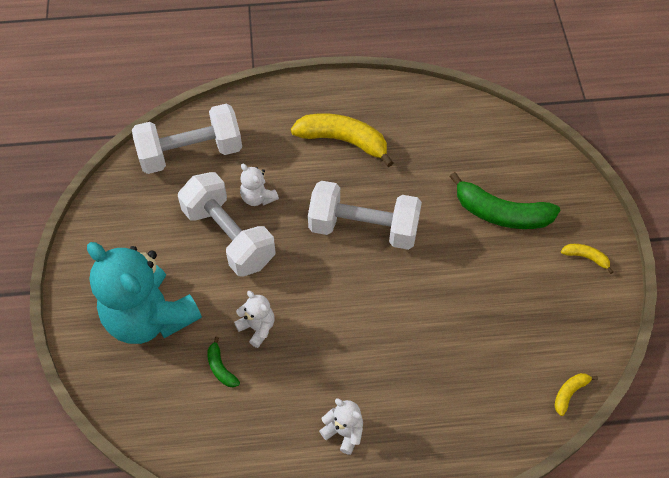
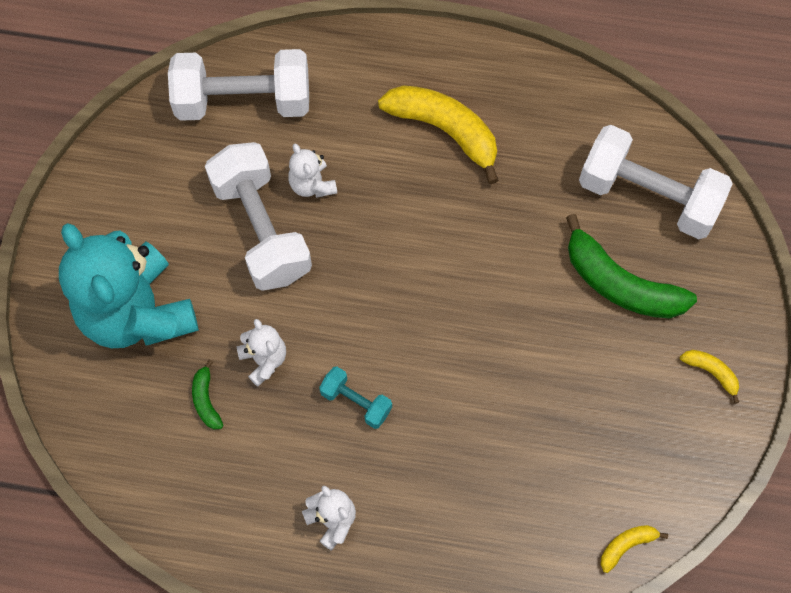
camera: 15 degrees right, 10 degrees up
(336, 341) = (356, 402): none -> turquoise dumbbell
(363, 228) = (435, 260): white dumbbell -> white dumbbell (648, 196)

